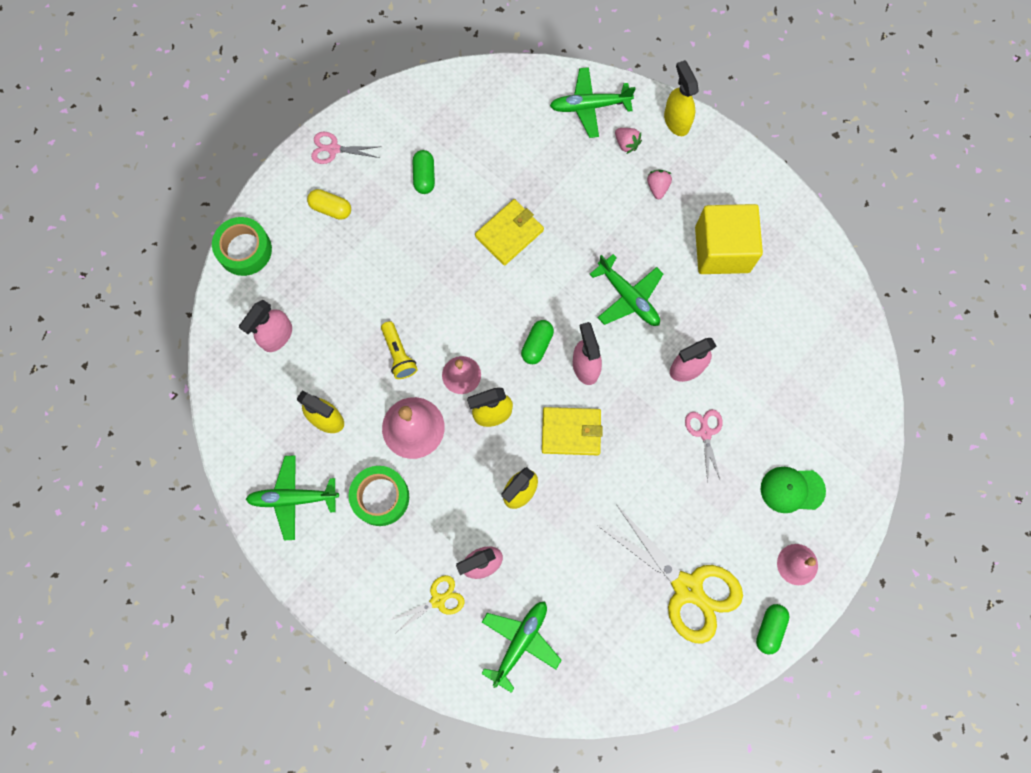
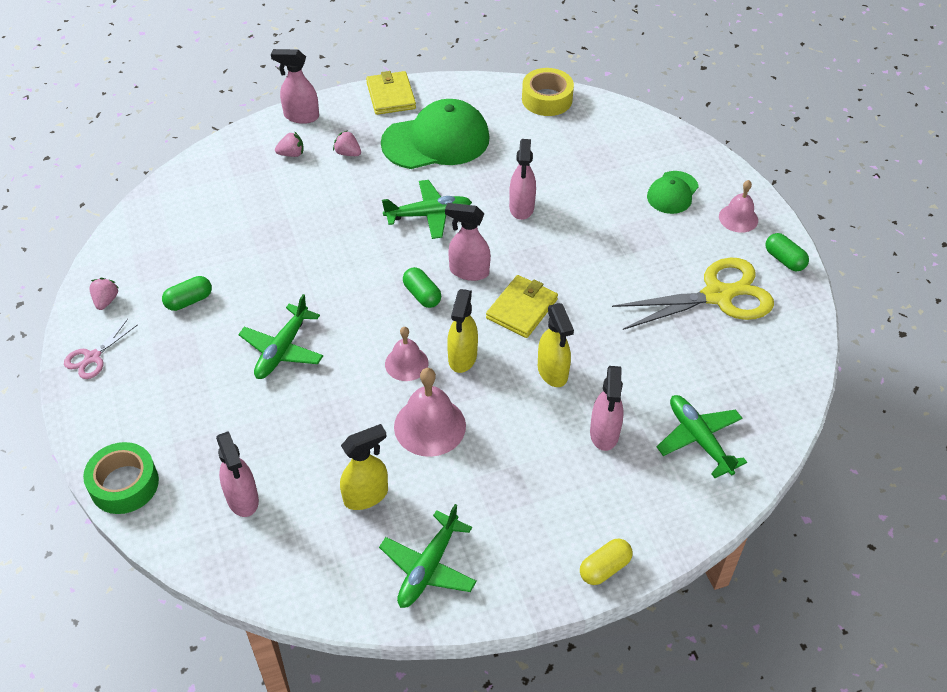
camera: 60 degrees left, 25 degrees down
(331, 208) = (151, 388): yellow capsule -> yellow capsule (604, 568)
(380, 497) = (481, 487): green tape -> none
(388, 119) = (106, 301): none -> pink strawberry
(398, 354) = (347, 403): yellow flashlight -> none
(424, 176) = (189, 301): green capsule -> green capsule turned 60 degrees counterclockwise
(438, 600) = (618, 487): yellow scissors -> none
(509, 233) = (300, 266): yellow wallet -> yellow wallet (391, 95)
(589, 106) = (235, 161): green plane -> green plane (282, 350)
(676, 121) = (301, 116): yellow spray bottle -> pink spray bottle
(705, 433) = (587, 222): pink scissors -> none
(722, 249) = (436, 140): yellow cube -> green cap
(844, 313) = (547, 99): none -> yellow tape

